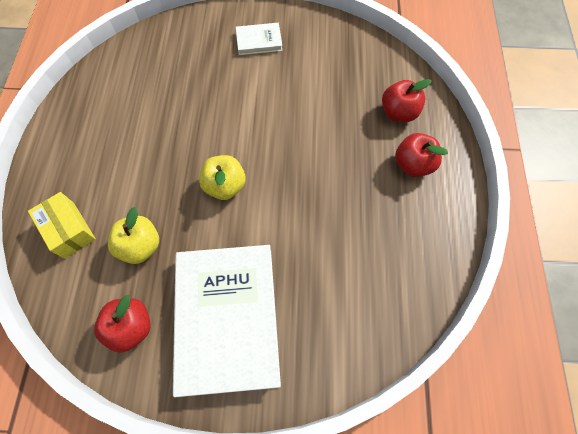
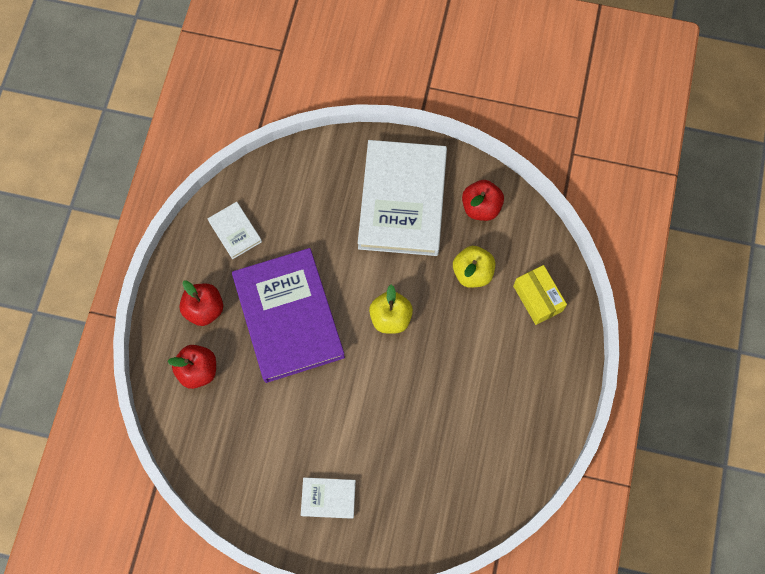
camera: 170 degrees left, 5 degrees up
(328, 171) = (288, 317): none -> purple book
(410, 248) = (235, 231): none -> white book

